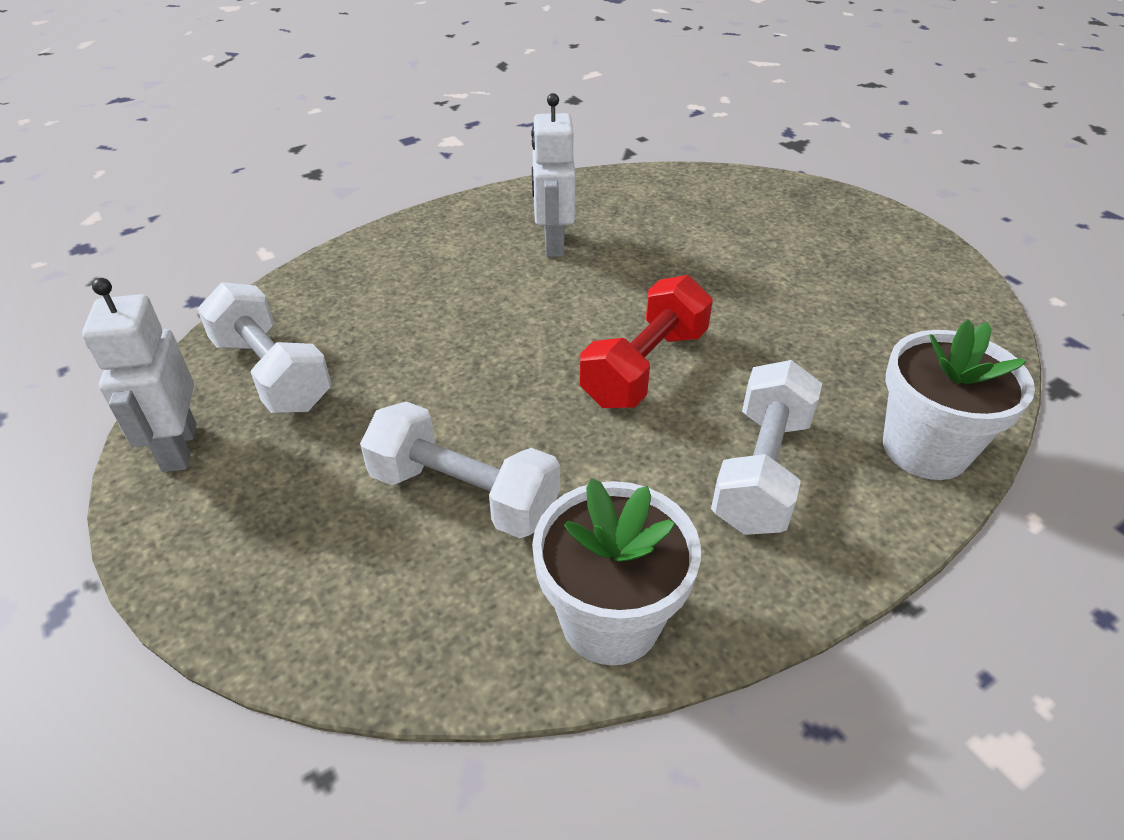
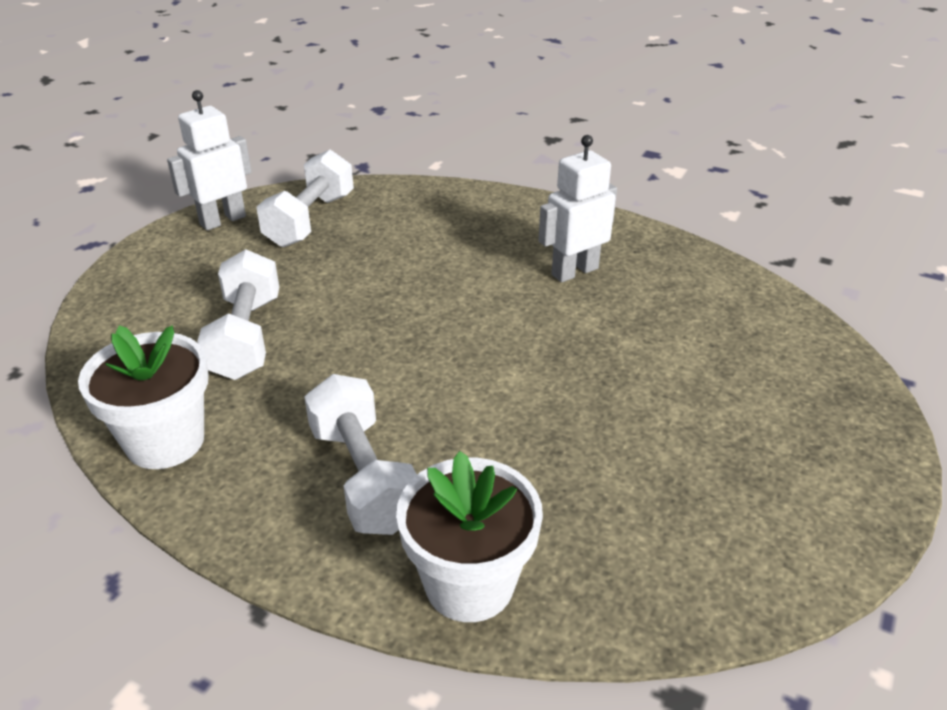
camera: 60 degrees right, 5 degrees down
(645, 367) = (448, 374): red dumbbell -> none
(761, 471) = (363, 477): white dumbbell -> white dumbbell turned 75 degrees clockwise

